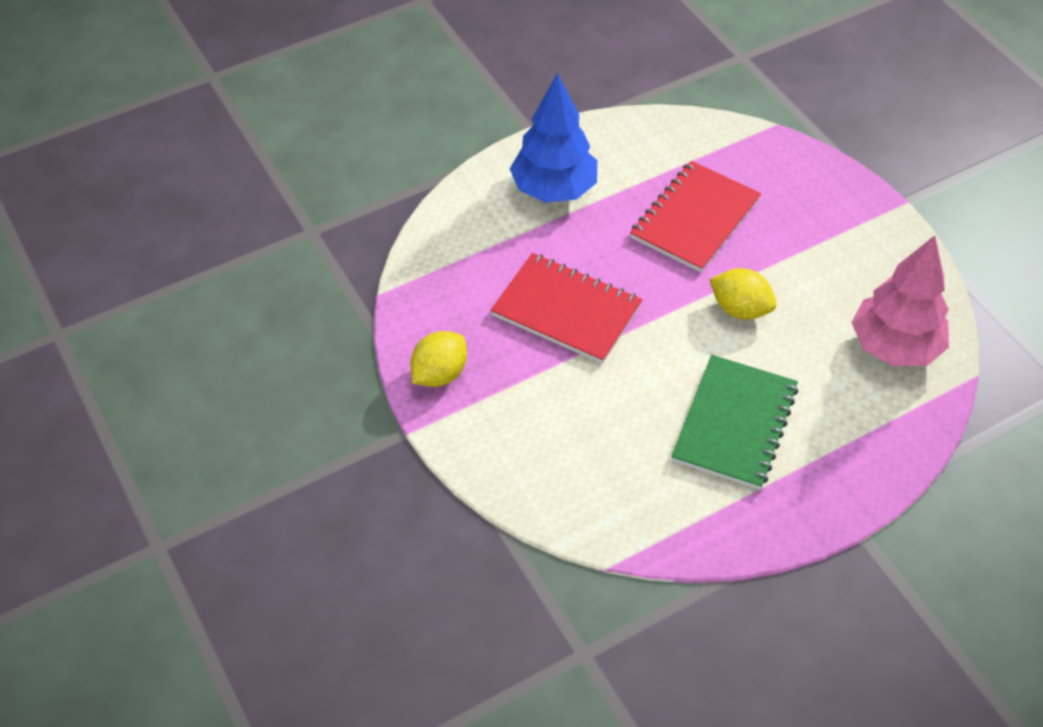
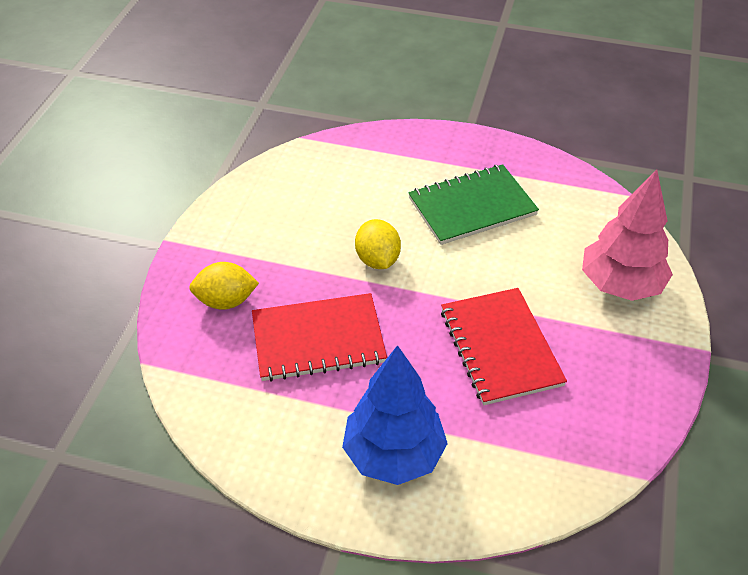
camera: 135 degrees left, 5 degrees down
(439, 374) = (648, 373): yellow lemon -> yellow lemon (226, 301)
(894, 347) = (319, 176): pink tree -> pink tree (620, 285)

